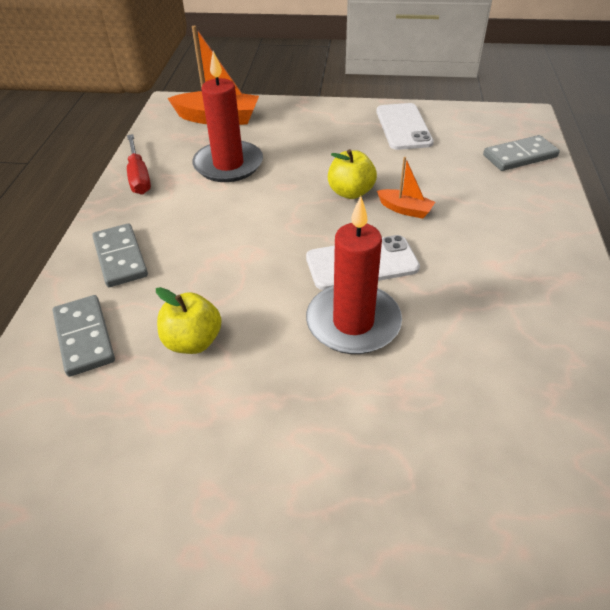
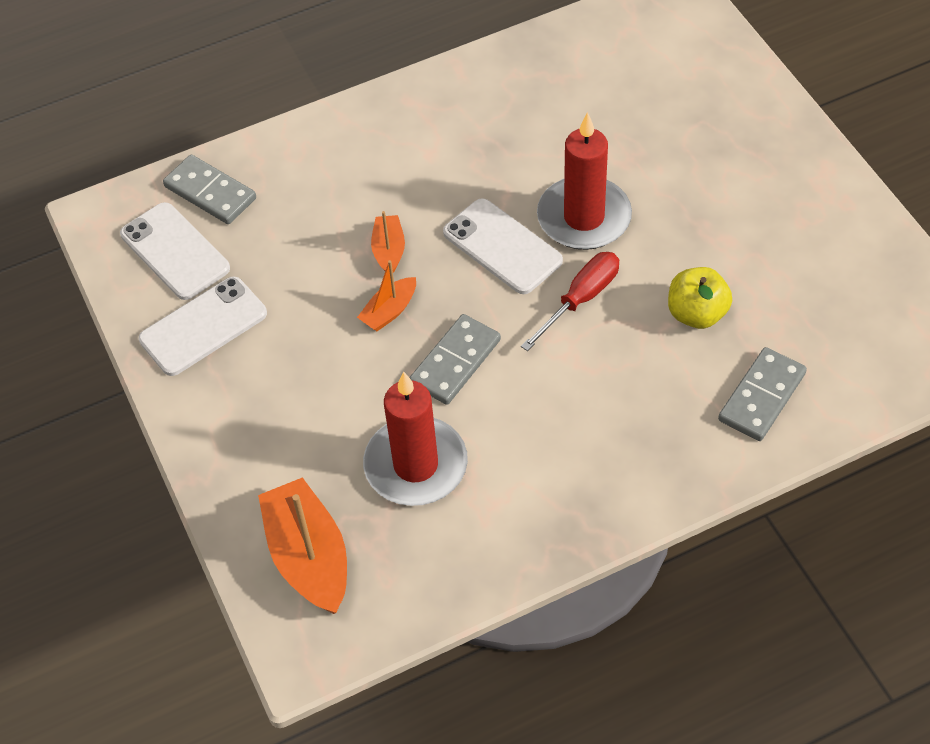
camera: 120 degrees left, 10 degrees up
(120, 258) = (651, 450): grey domino -> grey domino (455, 362)
(139, 176) = (508, 547): red screwdriver -> red screwdriver (580, 299)
(351, 192) = (389, 311): yellow apple -> orange boat
(474, 132) = (175, 251): none -> white phone

